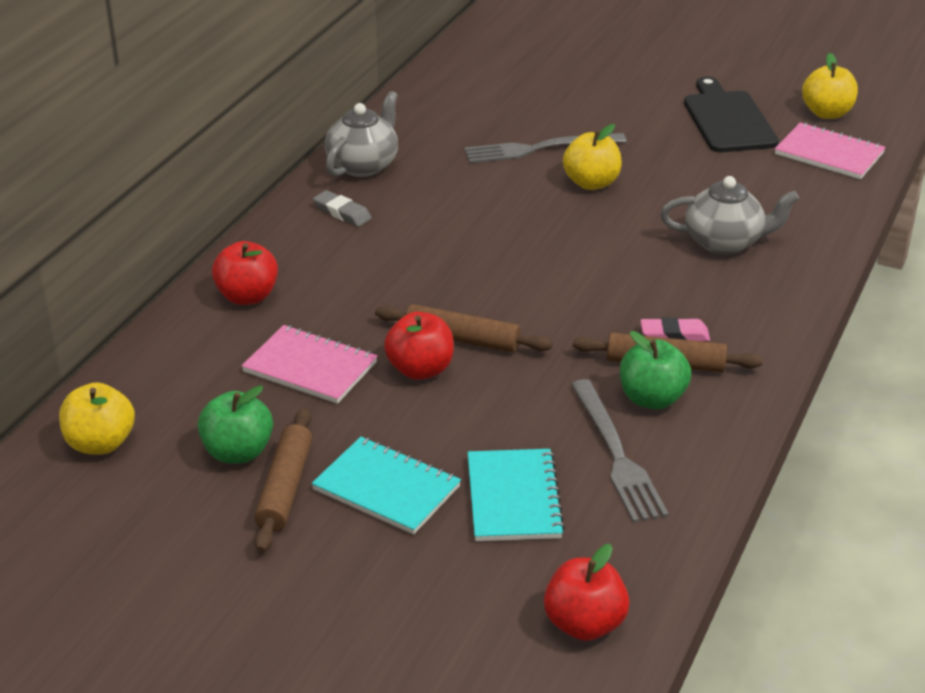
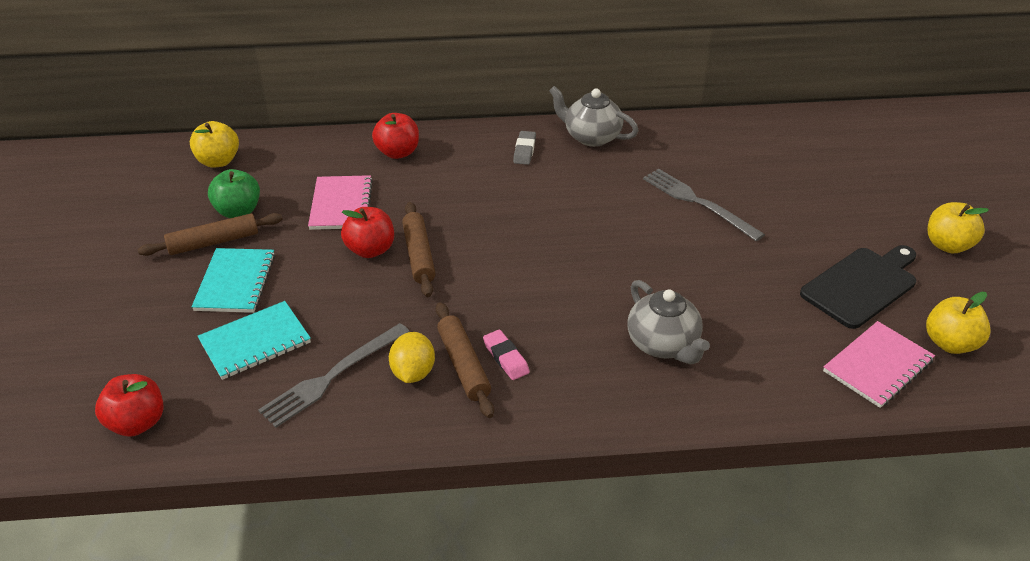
camera: 60 degrees right, 5 degrees up
(363, 165) = (591, 137): grey teapot -> grey teapot turned 150 degrees counterclockwise
(591, 183) = (677, 244): yellow apple -> yellow apple (948, 245)
(652, 399) = (413, 372): green apple -> yellow lemon
(829, 154) = (877, 366): pink notebook -> pink notebook turned 45 degrees clockwise

